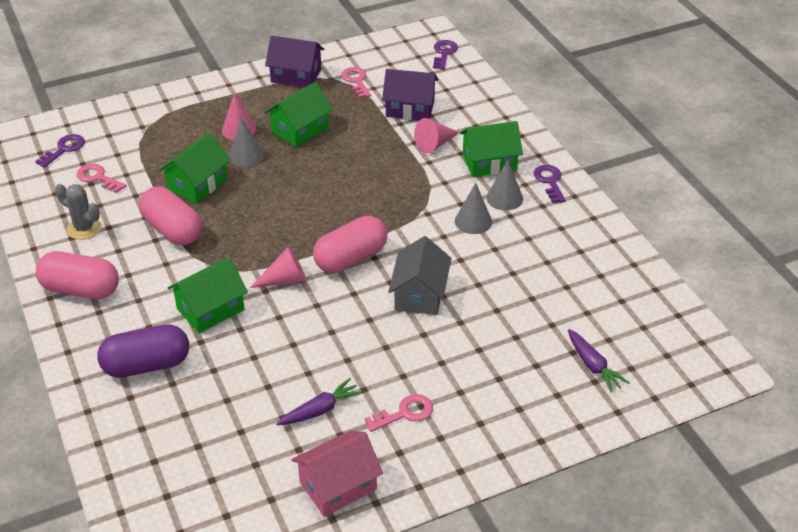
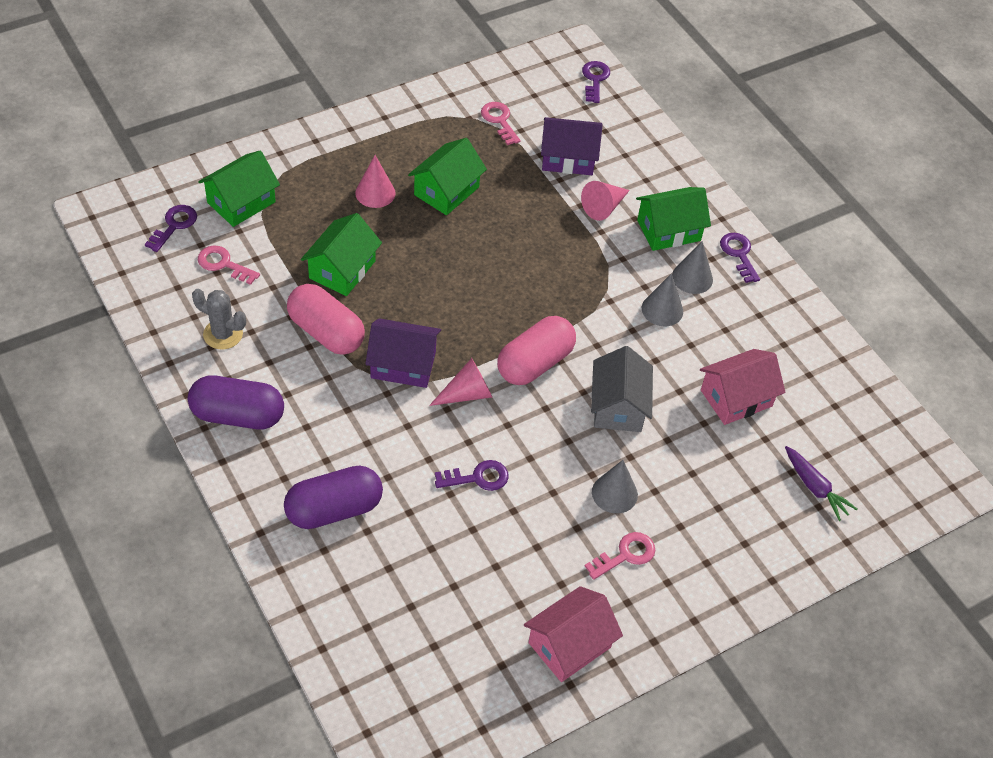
camera: 10 degrees left, 10 degrees up
(81, 289) = (238, 415): pink capsule -> purple capsule
(210, 309) = (390, 435): green house -> green house (241, 202)
(246, 156) = (390, 229): grey cone -> grey cone (614, 493)
(281, 345) = (478, 477): none -> purple key
(296, 76) = (428, 114): purple house -> purple house (403, 365)
(320, 410) = (535, 555): purple carrot -> none
(529, 291) = (736, 398): none -> pink house

